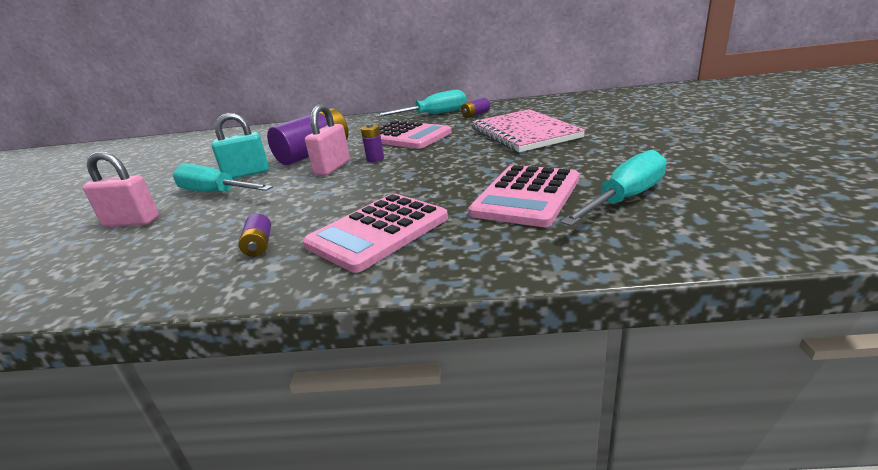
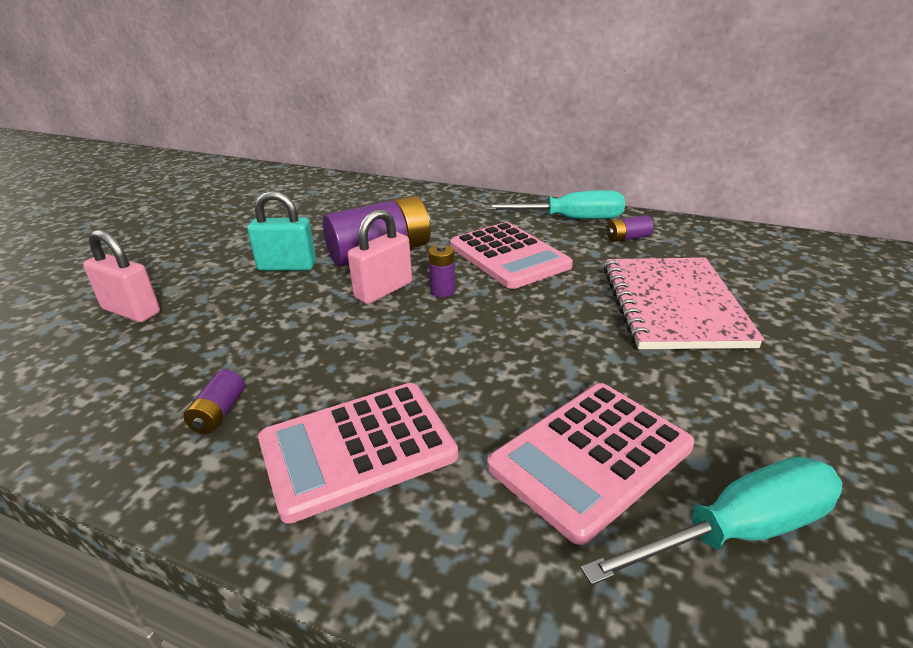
camera: 20 degrees right, 5 degrees up
(214, 193) = (235, 290): turquoise screwdriver -> none

